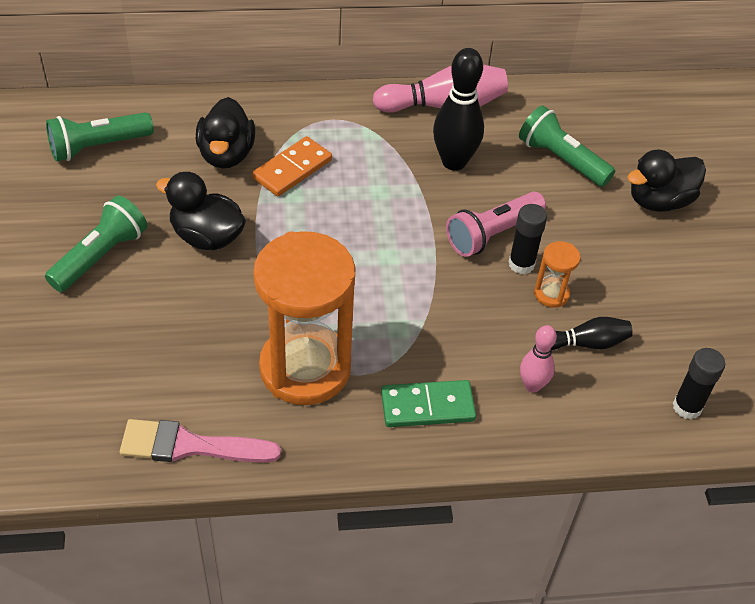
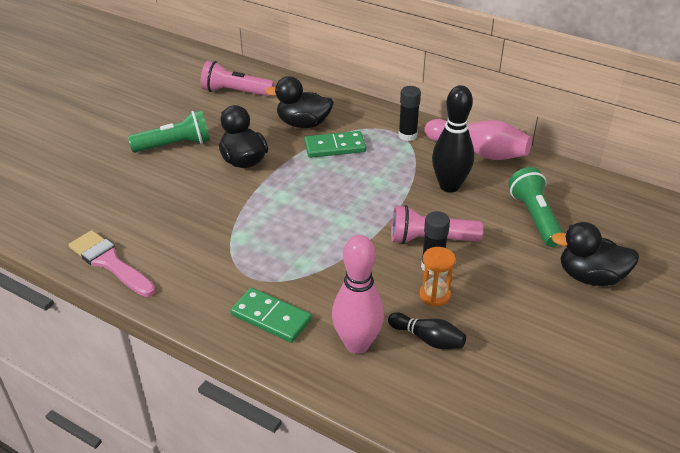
camera: 40 degrees right, 10 degrees down
(98, 147) = (235, 92): green flashlight -> pink flashlight
(226, 154) = (303, 124): black duck -> black duck turned 60 degrees clockwise
(292, 169) = (335, 147): orange domino -> green domino
(305, 368) = (220, 256): orange hourglass -> none
(532, 385) = (357, 344): pink bowling pin -> pink bowling pin, size x1.73
(687, 407) = (464, 423): black glue stick -> black glue stick (407, 135)

